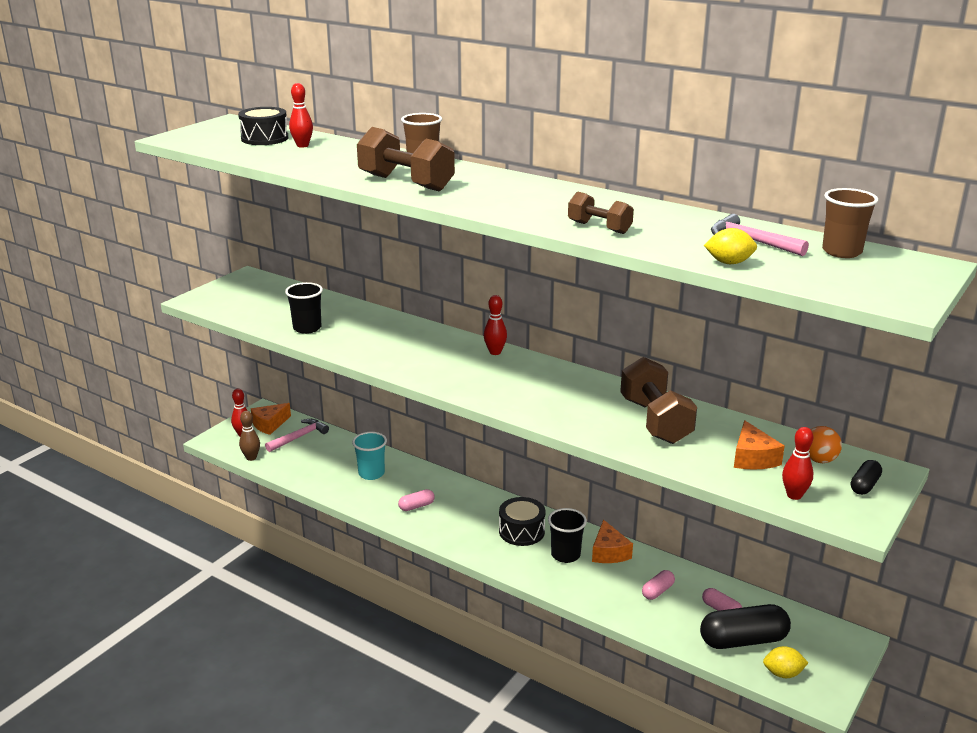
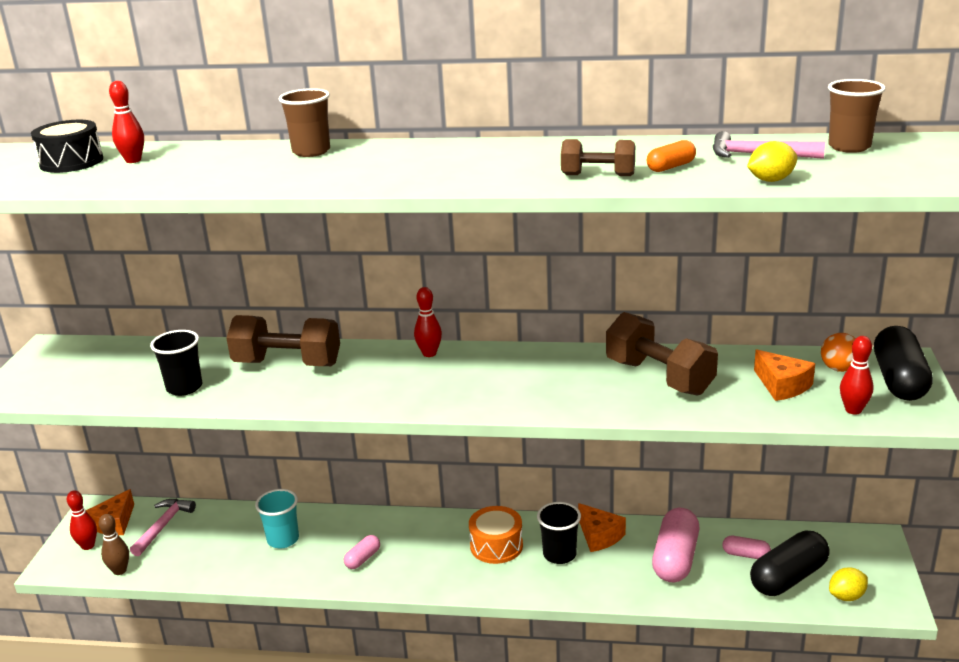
camera: 25 degrees left, 0 degrees up
(406, 183) = (320, 175): brown dumbbell -> brown dumbbell (287, 364)
(521, 531) = (496, 546): black drum -> orange drum
(657, 591) = (675, 559): pink capsule -> pink capsule, size x2.00
(665, 234) = (671, 167): none -> orange capsule
(864, 485) = (899, 380): black capsule -> black capsule, size x2.00

